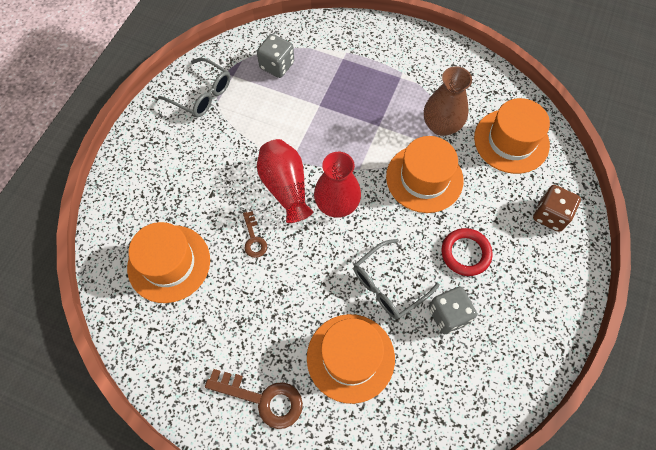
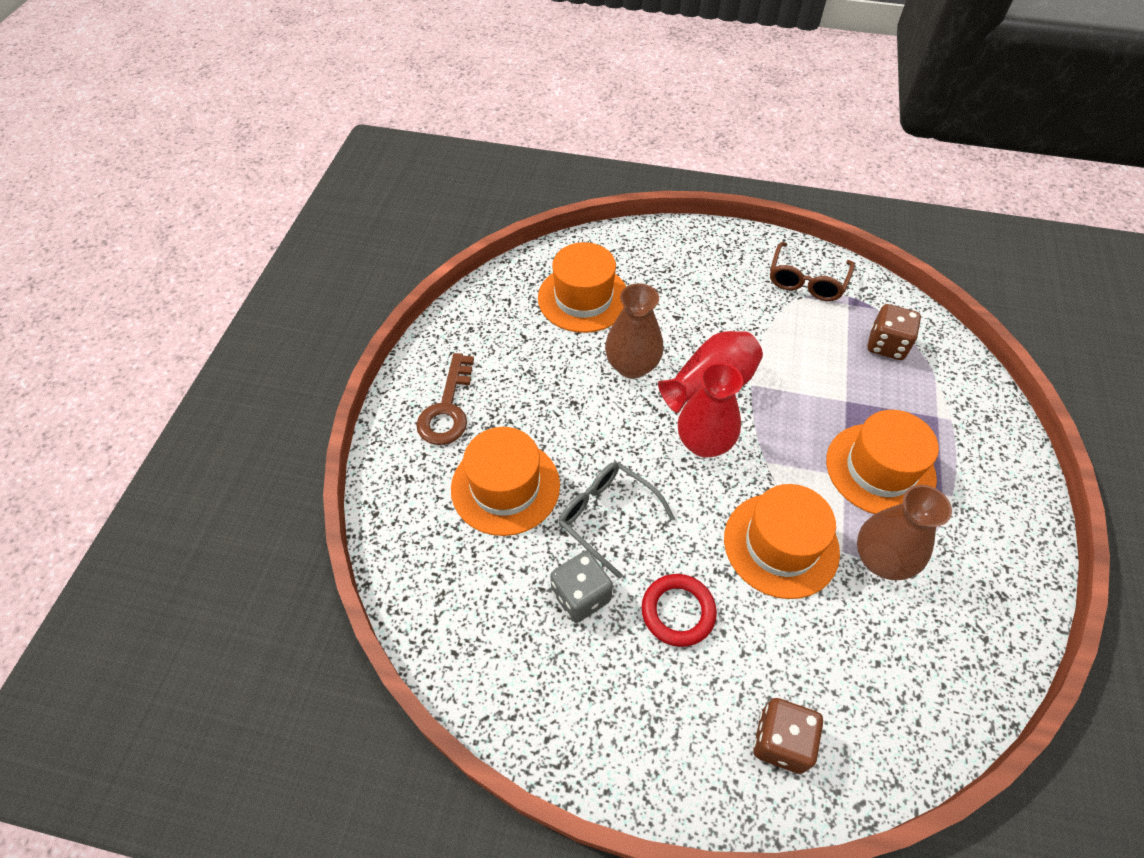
camera: 80 degrees right, 10 degrees down
(202, 94) = (806, 281): grey glasses -> brown glasses
(254, 239) = (632, 366): brown key -> brown vase
(277, 65) = (886, 345): grey dice -> brown dice
(511, 141) = (898, 670): orange hat -> orange hat (880, 469)

